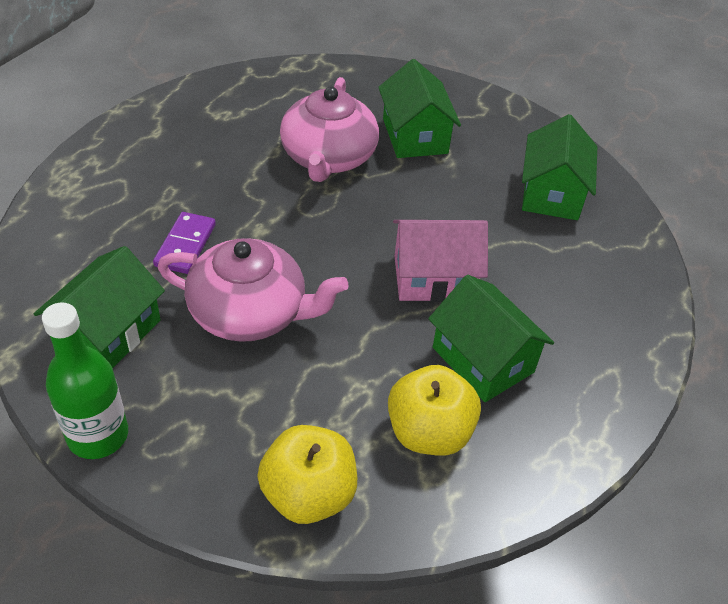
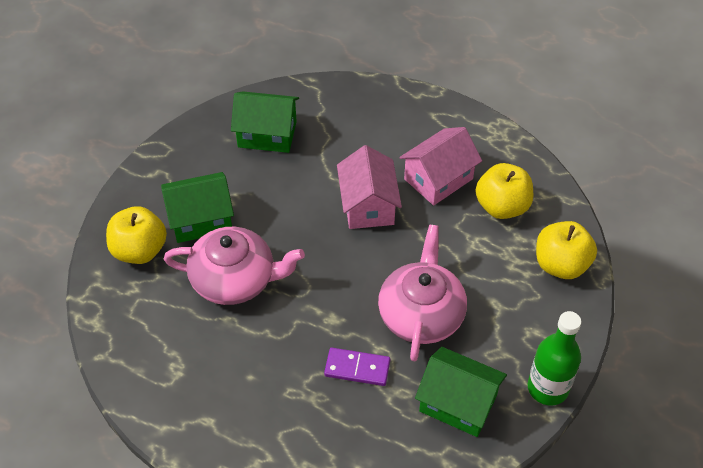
camera: 90 degrees left, 5 degrees up
(375, 94) = (140, 250): none -> yellow apple
(482, 360) = (438, 179): green house -> pink house

